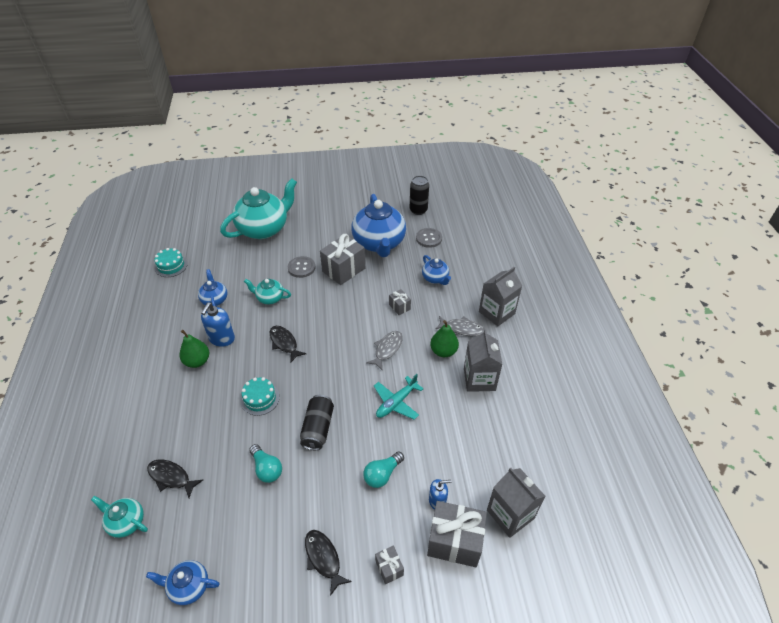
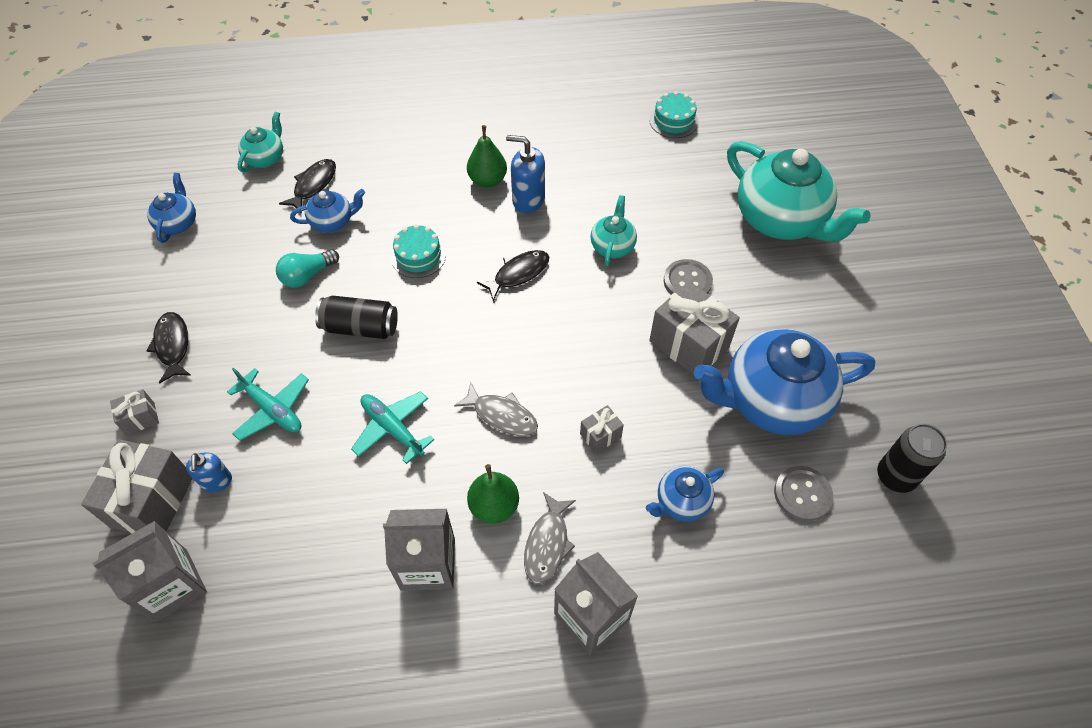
camera: 90 degrees right, 10 degrees up
(214, 299) = (606, 180): blue teapot -> blue teapot (333, 222)
(323, 558) = (173, 346): black fish -> black fish turned 75 degrees counterclockwise
(382, 474) = (273, 410): turquoise light bulb -> turquoise plane

